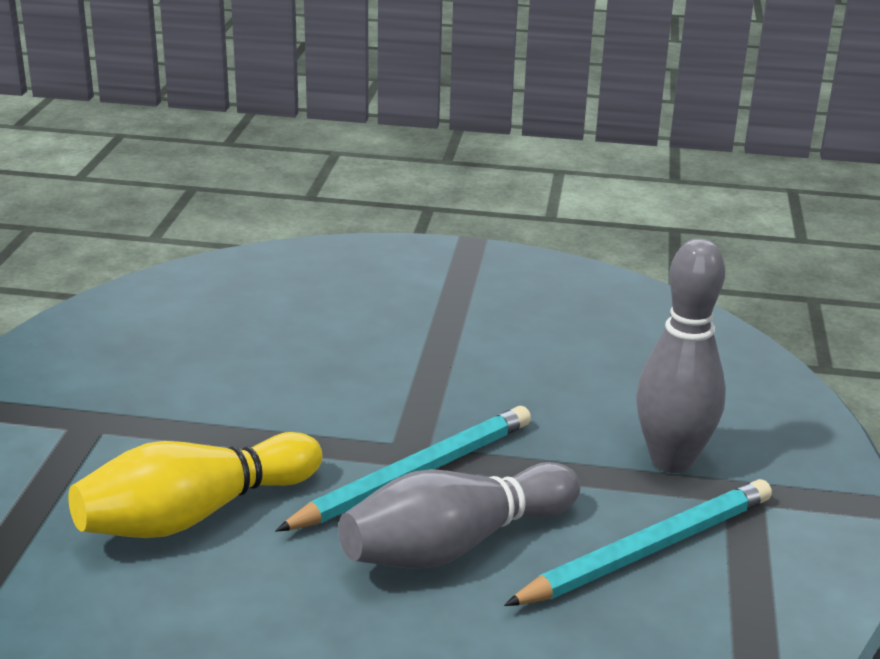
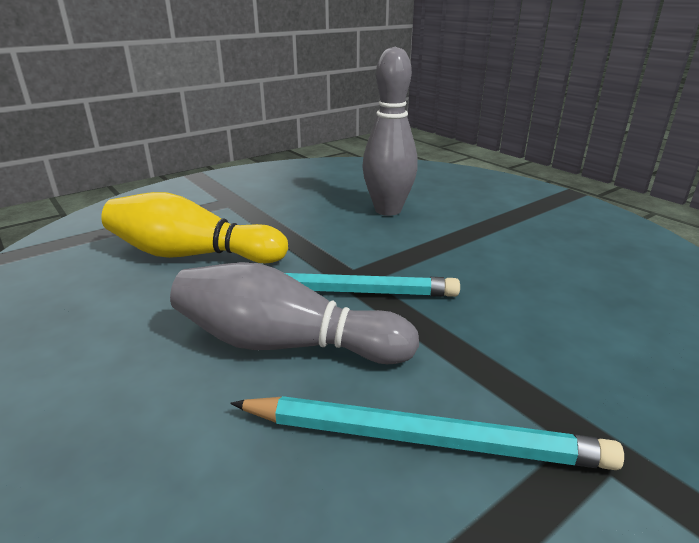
camera: 45 degrees right, 0 degrees up
(672, 461) = (551, 379): grey bowling pin -> grey bowling pin (388, 210)

